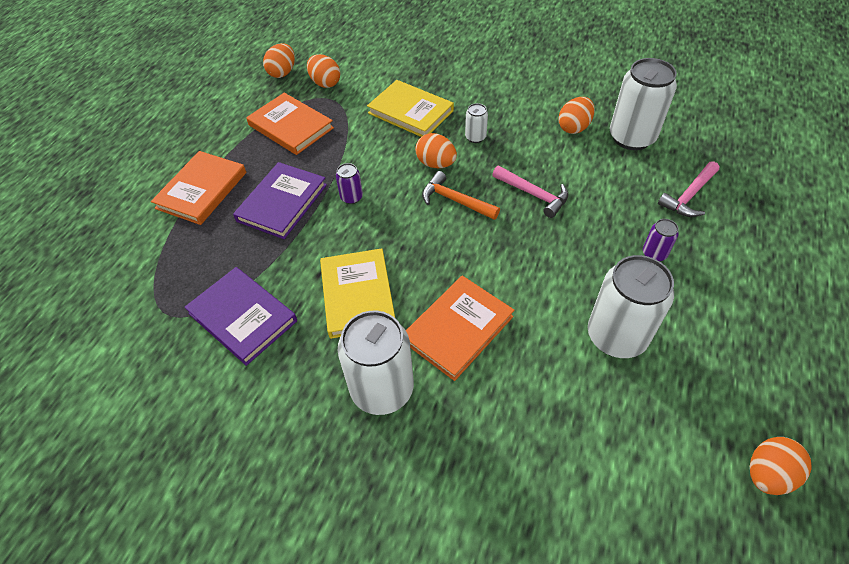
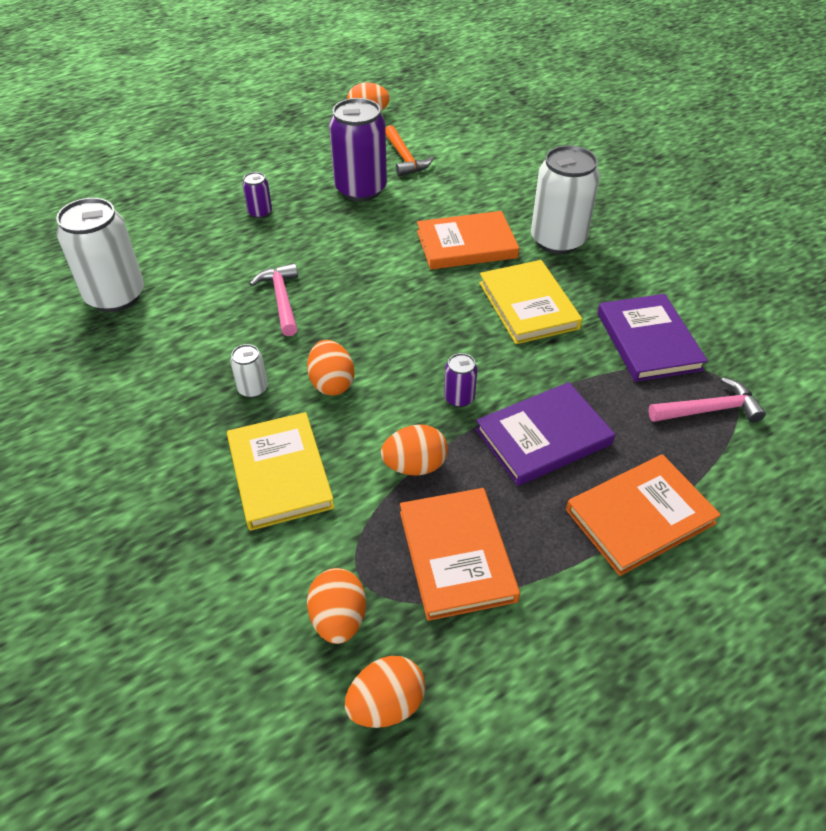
camera: 145 degrees left, 5 degrees down
(357, 295) = (528, 305): yellow book -> yellow book turned 45 degrees counterclockwise
(455, 200) = (358, 334): orange hammer -> orange hammer (405, 158)
(574, 127) = (145, 337): orange egg -> orange egg (415, 466)
(616, 336) = (361, 189): white can -> purple can
(689, 196) = (165, 229): pink hammer -> pink hammer (709, 409)

